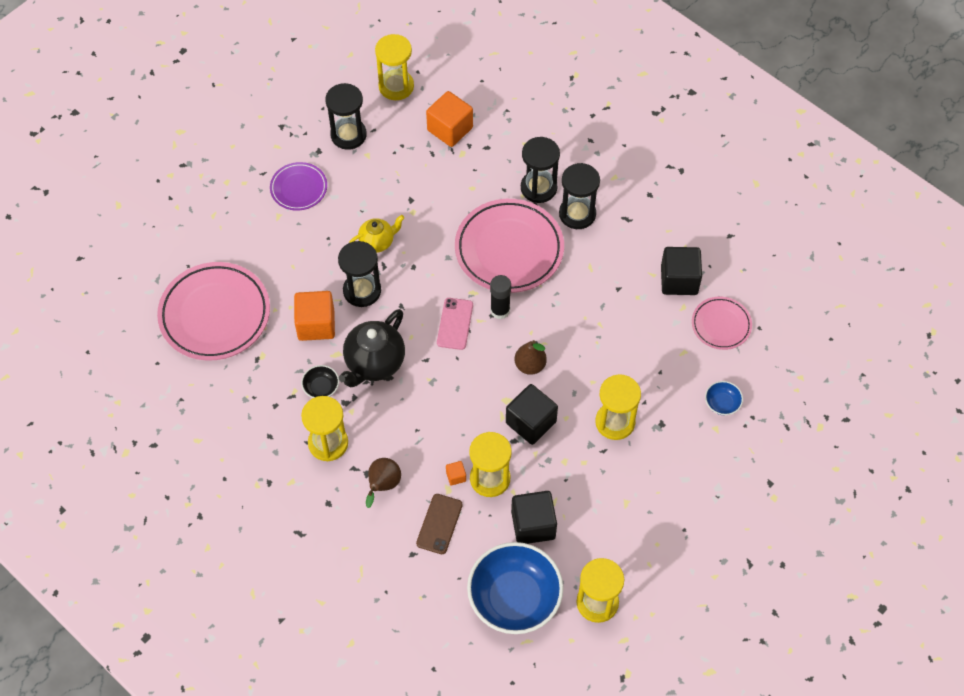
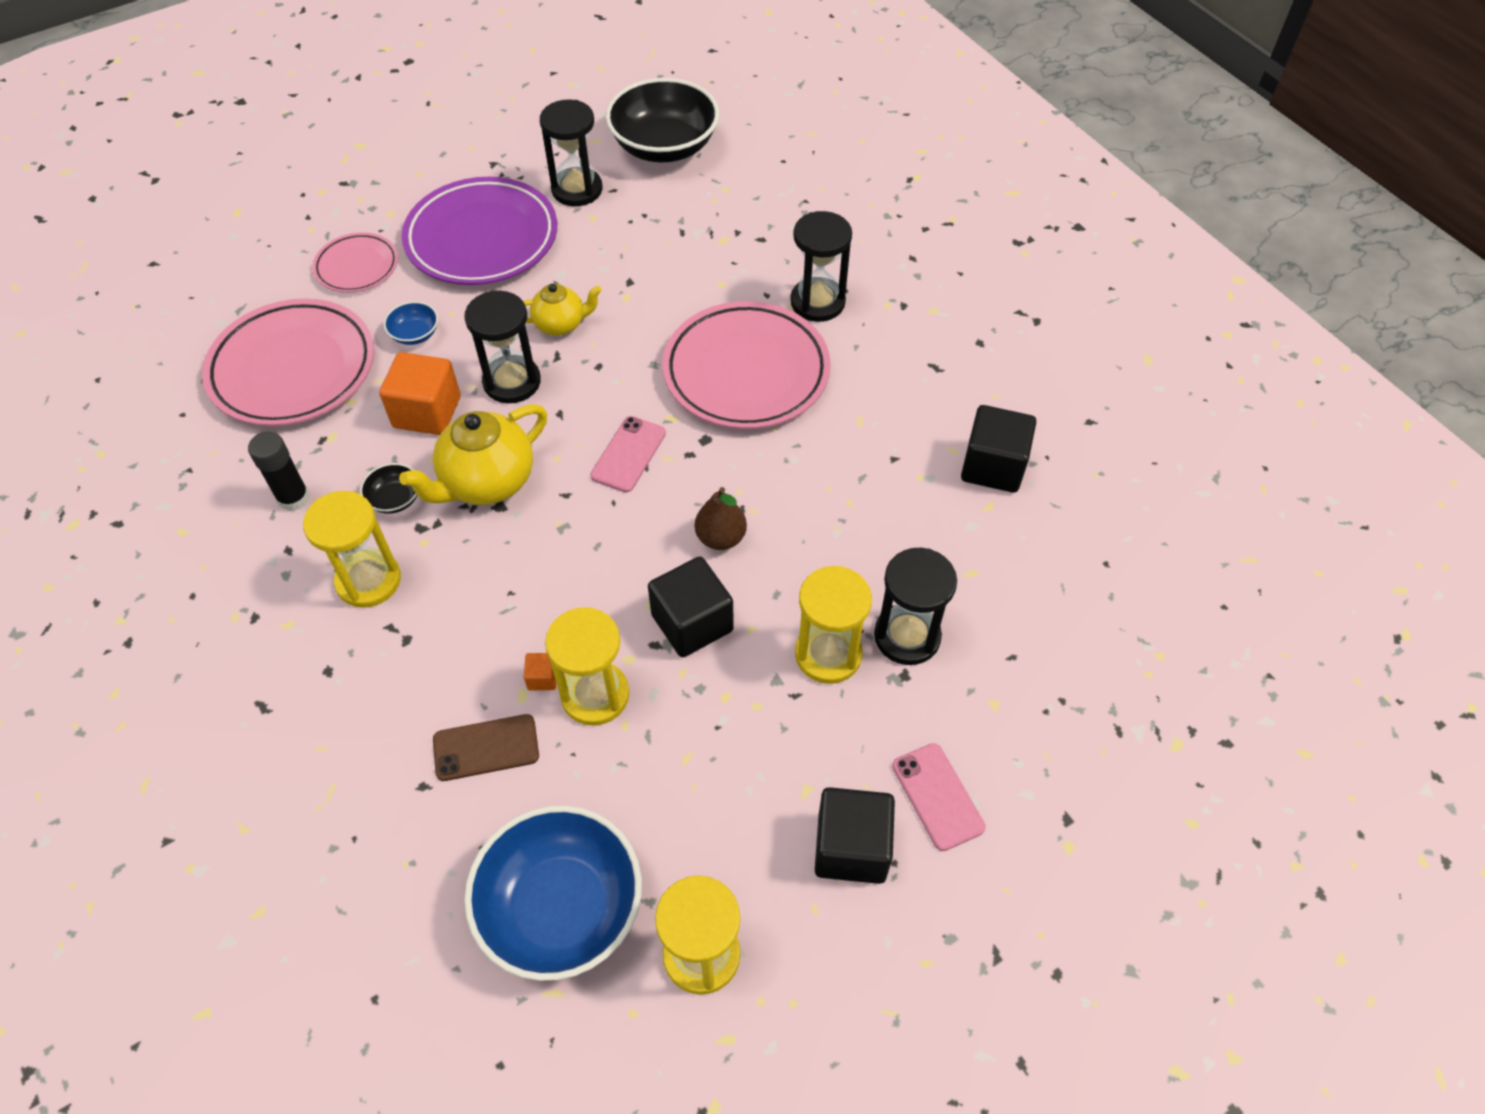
camera: 15 degrees right, 5 degrees down
(299, 188) = (482, 239): purple plate -> purple plate, size x1.86
(374, 363) = (487, 482): black teapot -> yellow teapot
(383, 485) = (423, 664): brown pear -> none
(396, 86) = (664, 146): yellow hourglass -> black bowl
(439, 524) = (486, 748): brown phone -> brown phone turned 45 degrees clockwise
(450, 129) = (718, 208): orange cube -> none
(500, 310) = (703, 451): black glue stick -> black glue stick (294, 498)
(533, 525) = (638, 788): black cube -> black cube (851, 848)
(577, 214) = (863, 346): black hourglass -> black hourglass (907, 636)
(698, 488) = (937, 796): none -> pink phone
(721, 325) = (1043, 545): pink plate -> pink plate (357, 267)
(722, 403) = (1015, 666): blue bowl -> blue bowl (415, 334)

